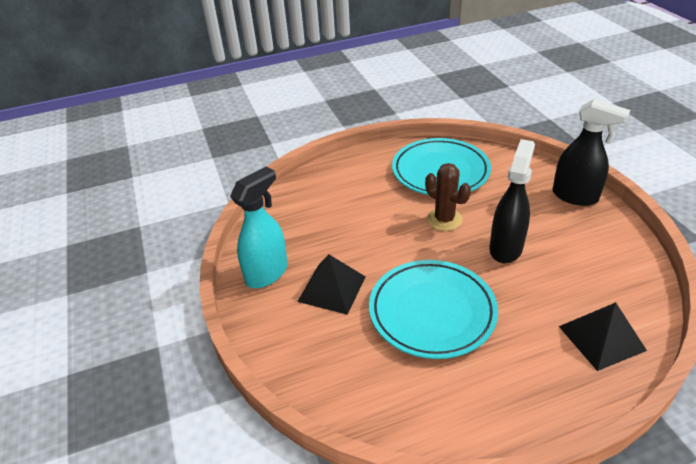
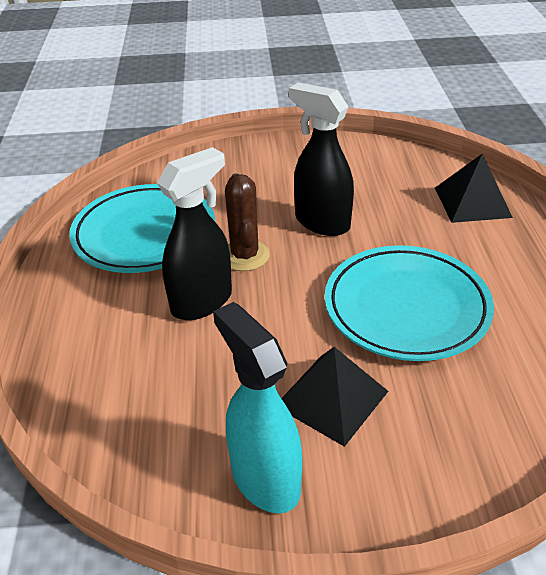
camera: 75 degrees left, 0 degrees up
(444, 219) = (245, 256): brown cactus -> brown cactus turned 75 degrees counterclockwise
(575, 196) = (262, 153): black spray bottle -> black spray bottle (202, 302)

